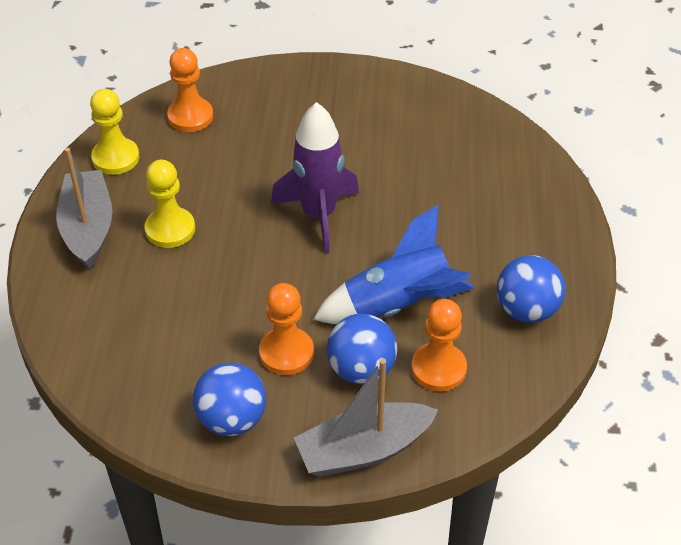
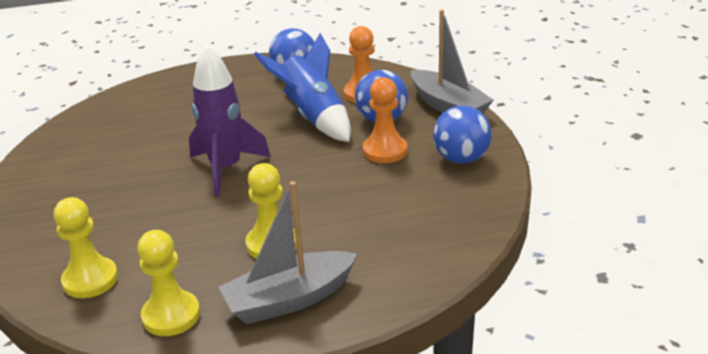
camera: 105 degrees left, 15 degrees down
(190, 117) = (90, 280): orange pawn -> yellow pawn

